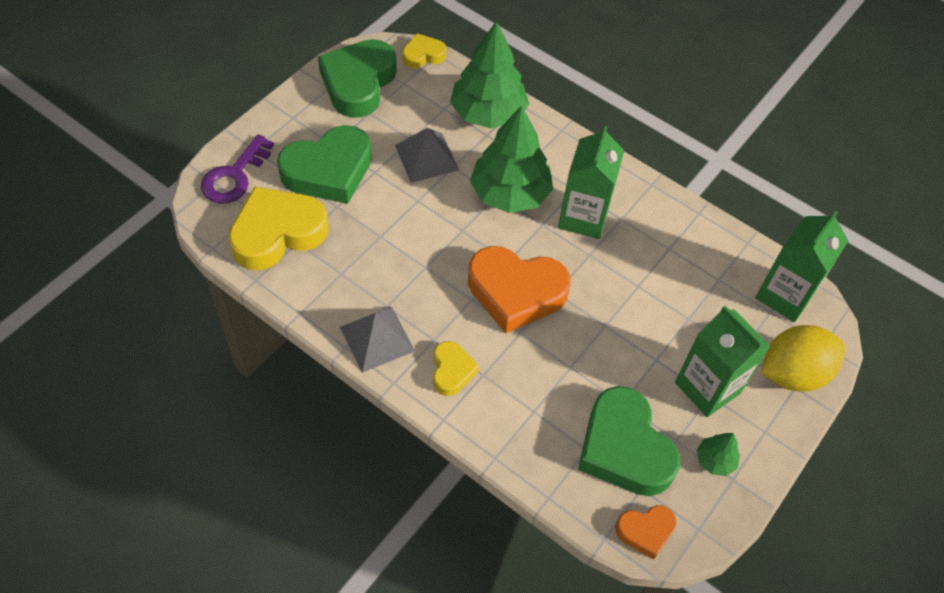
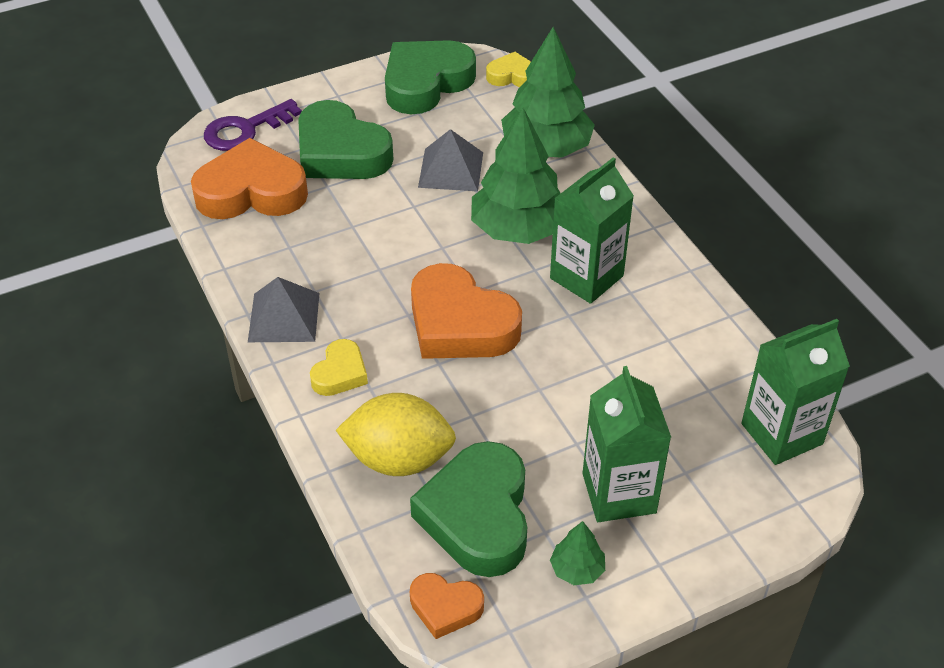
camera: 30 degrees right, 10 degrees down
(277, 233) = (251, 192): yellow heart -> orange heart
(328, 171) = (340, 152): green heart -> green heart turned 45 degrees clockwise
(792, 373) = (736, 517): yellow lemon -> yellow lemon (399, 459)

